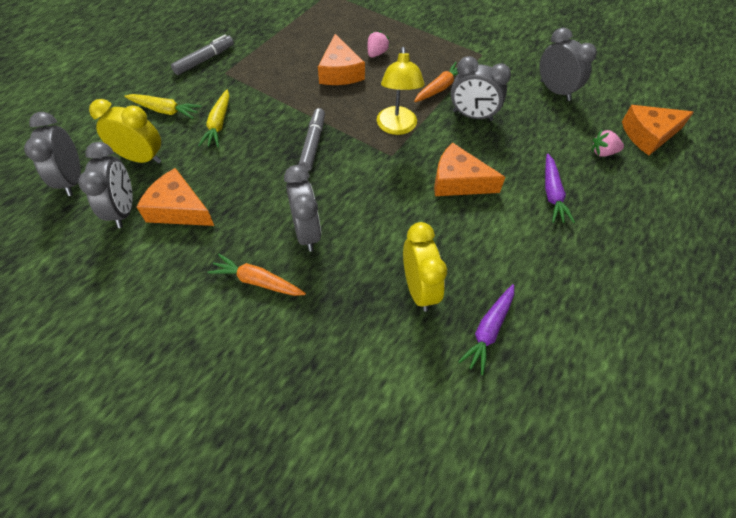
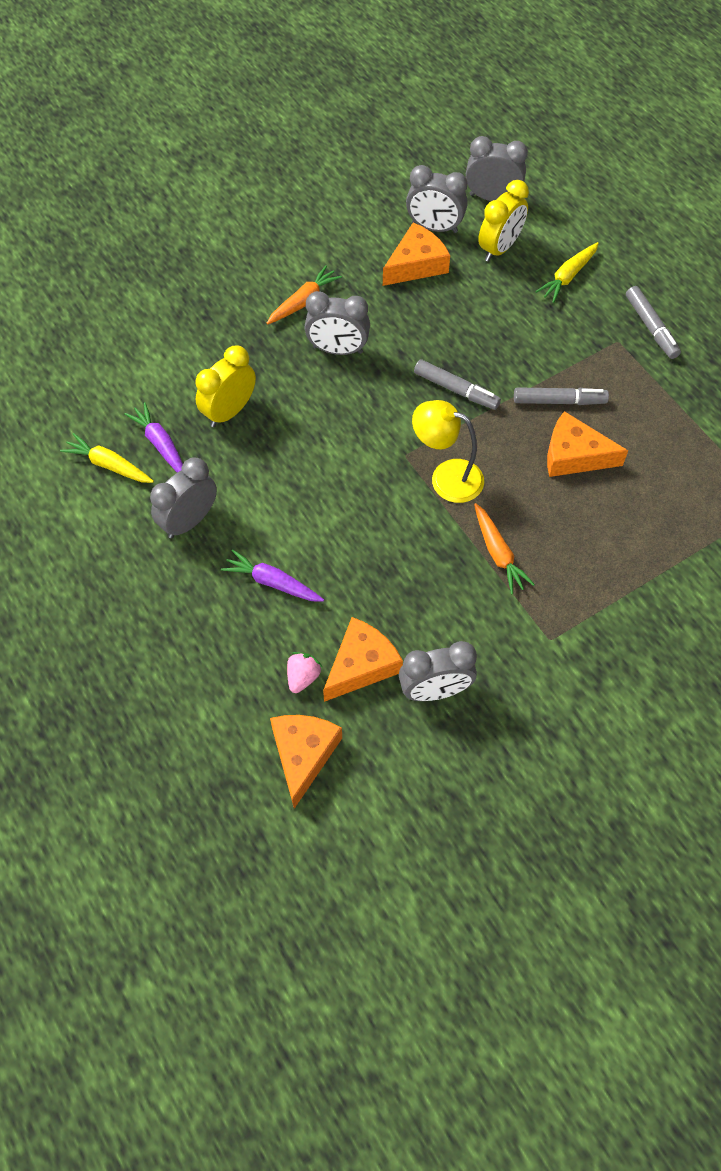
camera: 115 degrees right, 5 degrees up
(218, 124) = (525, 317): yellow carrot -> yellow carrot (109, 465)
(296, 88) = (559, 401): none -> grey marker
(376, 53) = (598, 510): pink strawberry -> none
(419, 289) = (229, 411): yellow clock -> yellow clock turned 120 degrees clockwise
(458, 181) = (336, 501): orange cheese -> orange cheese (361, 665)
(472, 116) = (431, 565): grey clock -> grey clock (189, 521)

